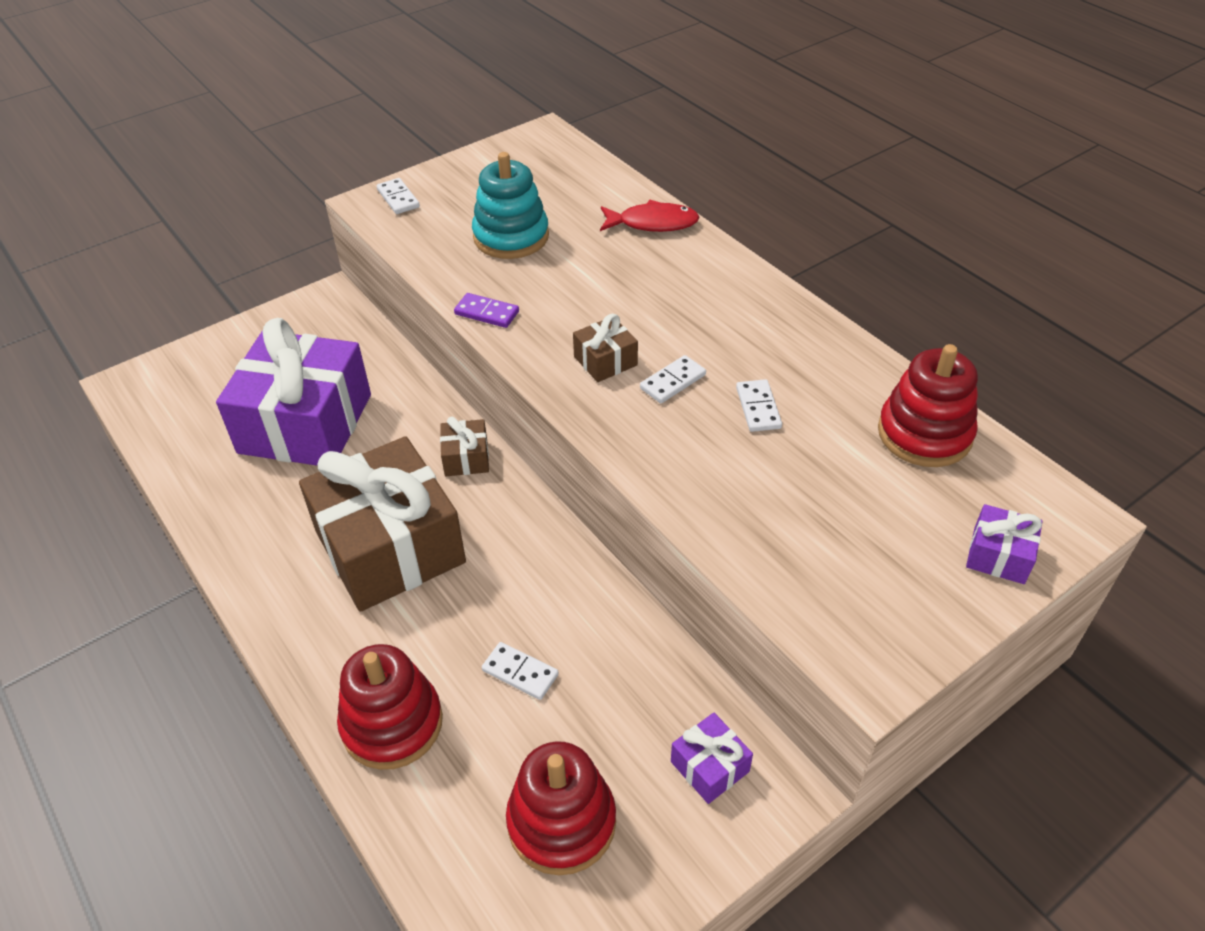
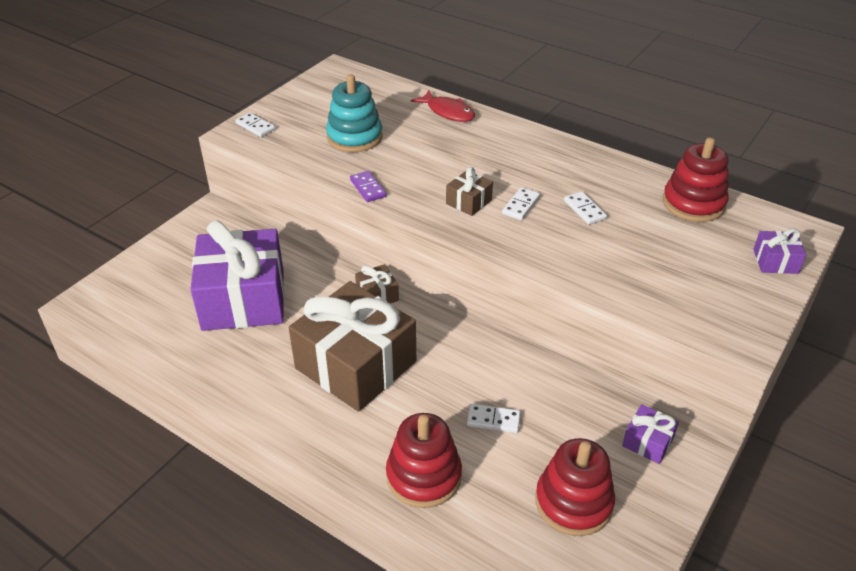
camera: 20 degrees left, 5 degrees down
(486, 313) = (368, 188): purple domino -> purple domino turned 60 degrees clockwise
(653, 223) = (448, 112): red fish -> red fish turned 60 degrees clockwise

